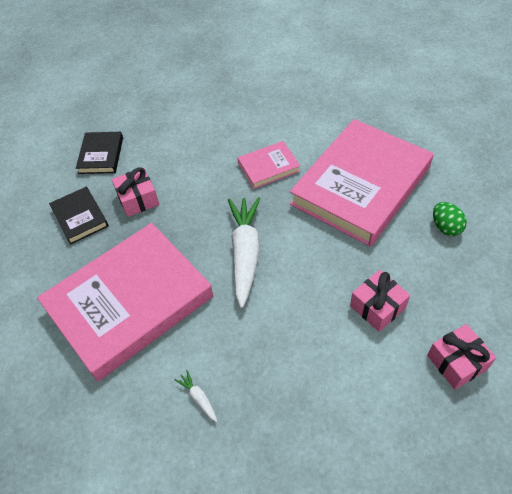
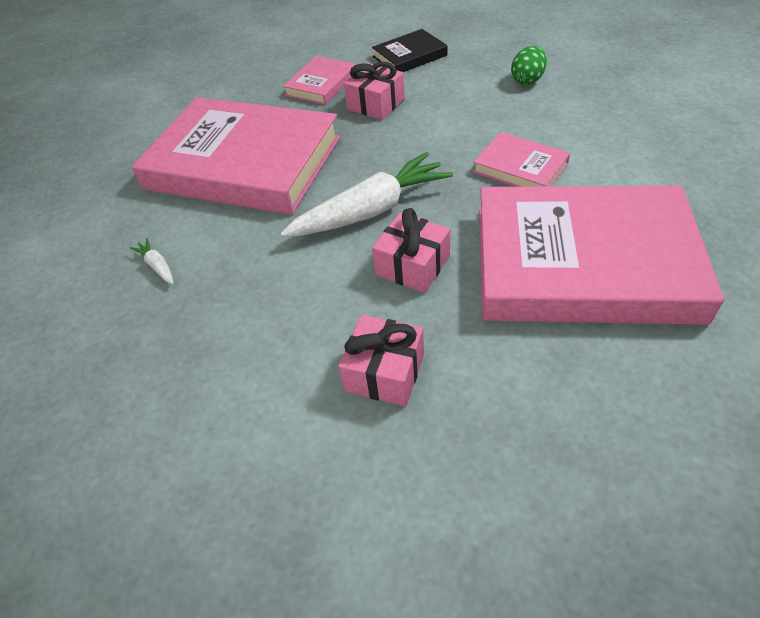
camera: 60 degrees right, 5 degrees down
(80, 217) = (321, 84): black book -> pink book
(198, 398) = (157, 266): white carrot -> white carrot turned 60 degrees counterclockwise
(445, 227) = (605, 397): green egg -> green egg (527, 80)
(457, 362) = (352, 515): pink gift -> pink gift (412, 265)

